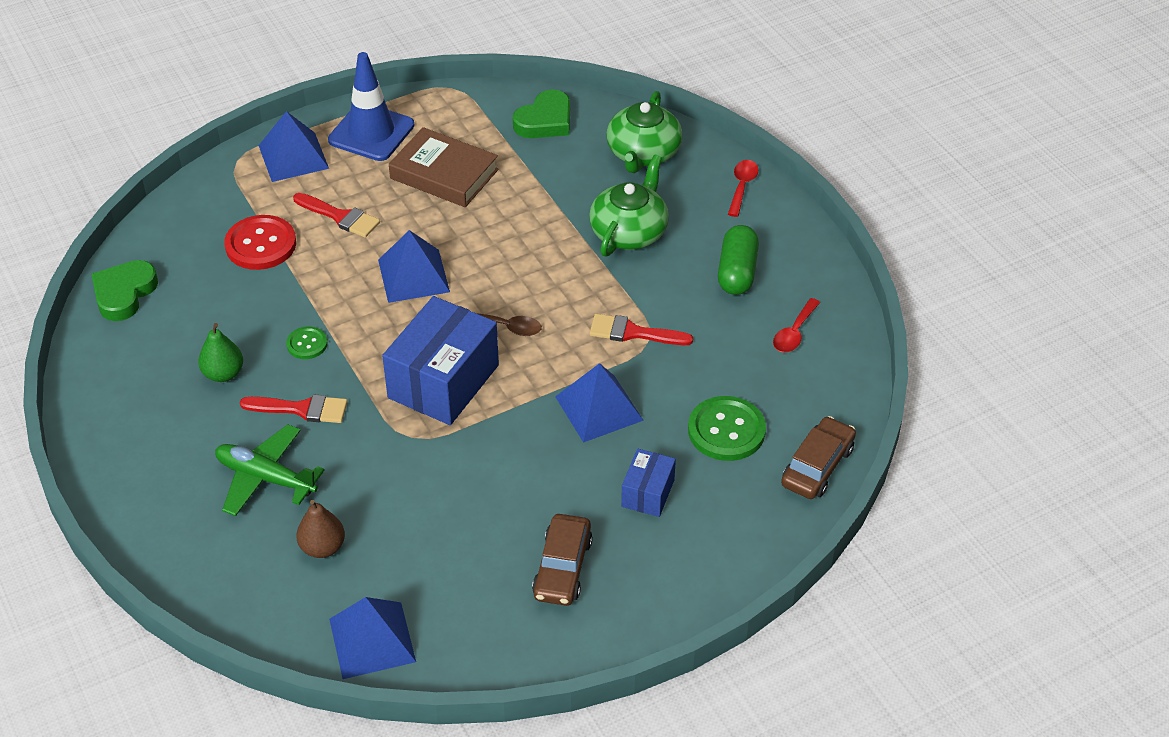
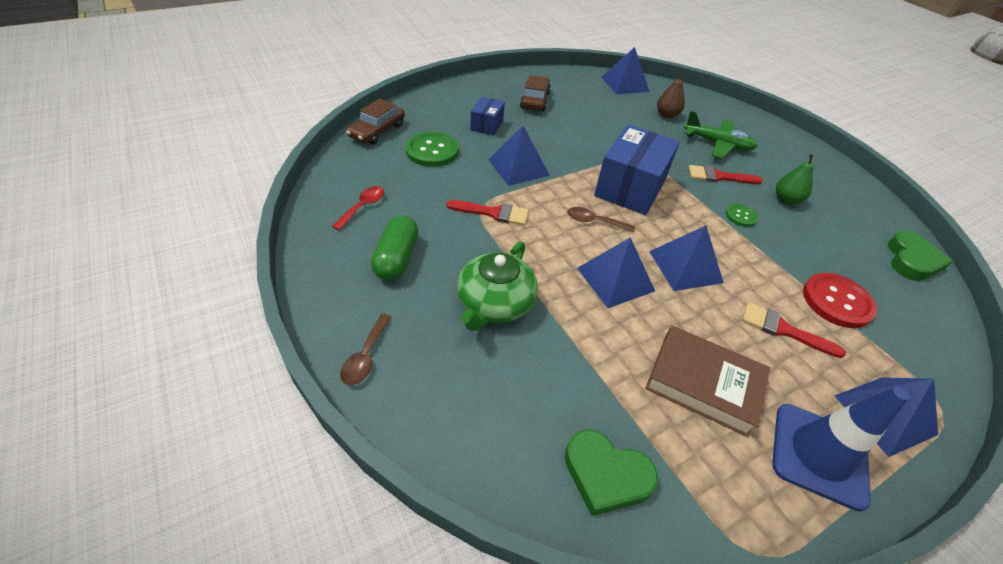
camera: 175 degrees right, 0 degrees up
(499, 259) = (615, 279): none -> blue pyramid
(545, 121) = (606, 475): green heart -> green heart turned 105 degrees counterclockwise
(643, 153) = (476, 411): green teapot -> none
(742, 187) = (366, 356): red spoon -> brown spoon

